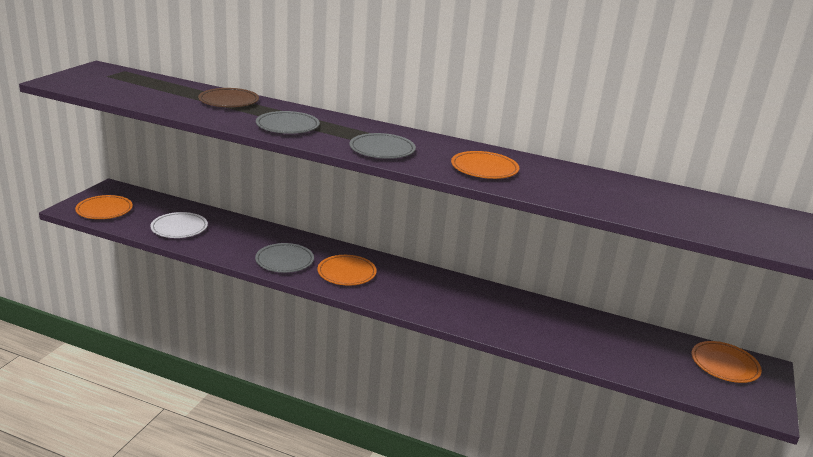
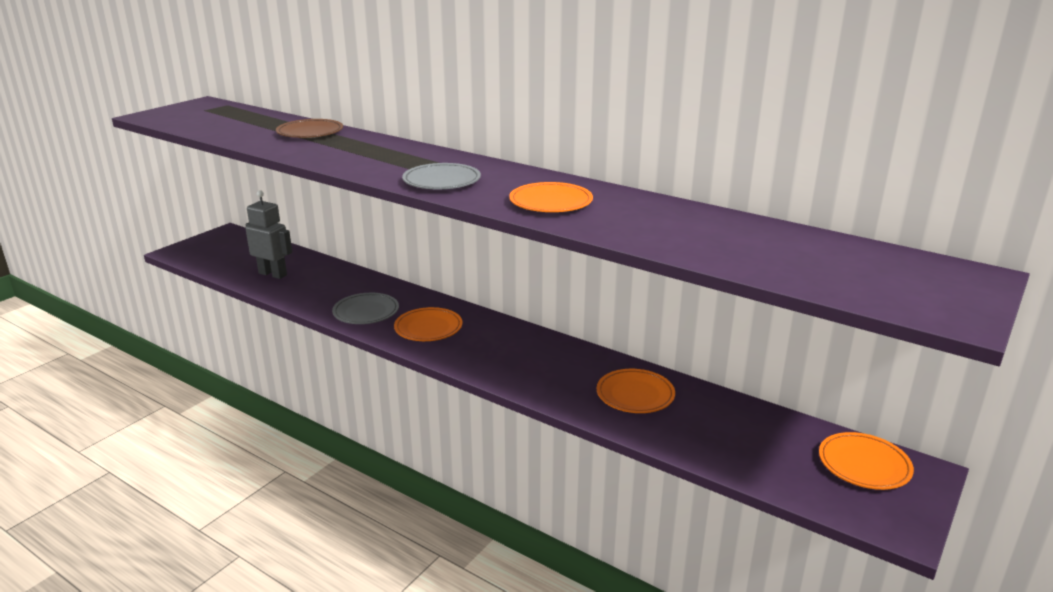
camera: 15 degrees right, 0 degrees up
(104, 210) = (208, 254): orange plate -> orange plate (635, 395)
(179, 228) = (273, 274): white plate -> grey robot
(287, 126) = (353, 157): grey plate -> none

